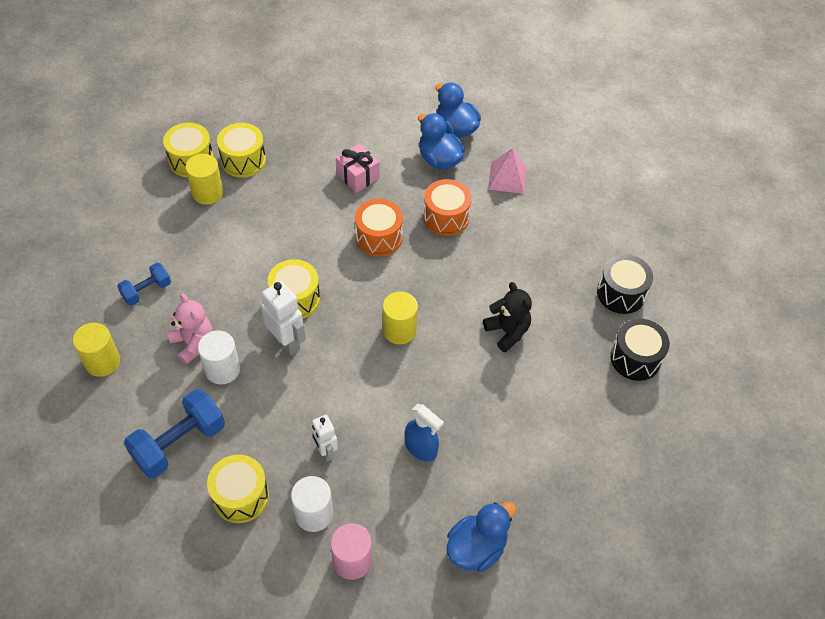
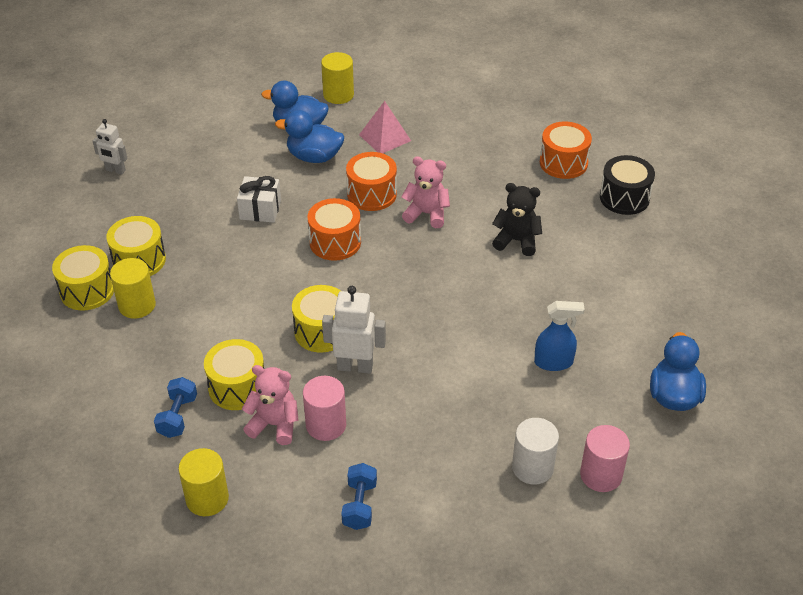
camera: 40 degrees left, 10 degrees down
(179, 443) = (360, 505): blue dumbbell -> blue dumbbell, size x0.58
(222, 369) = (326, 425): white cylinder -> pink cylinder
(241, 496) = (460, 501): yellow drum -> yellow drum (237, 387)
(325, 451) = (486, 419): white robot -> white robot (115, 170)
(357, 176) = (260, 210): pink gift -> white gift
(399, 330) = (435, 295): yellow cylinder -> yellow cylinder (338, 95)
(467, 261) = (426, 214): none -> pink teddy bear
(621, 293) = (563, 163): black drum -> orange drum

